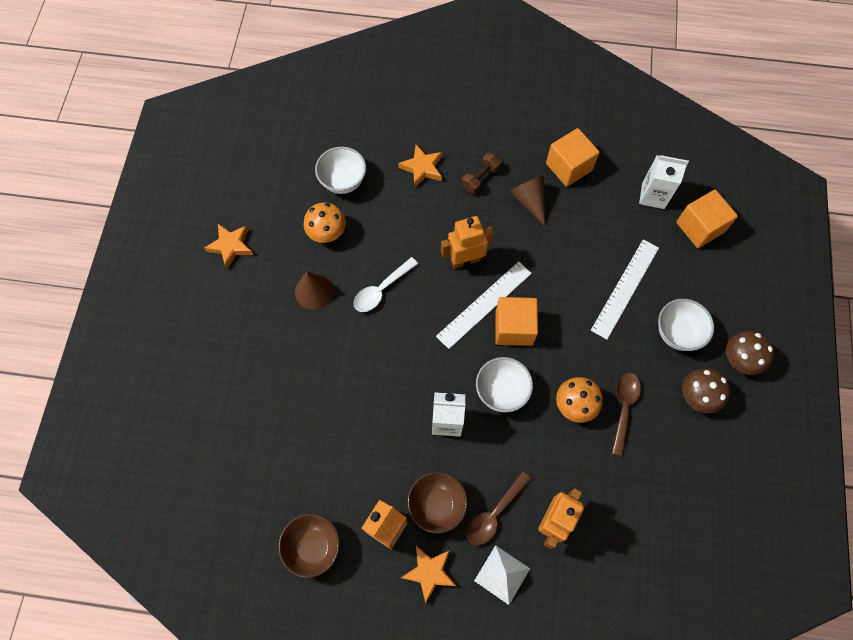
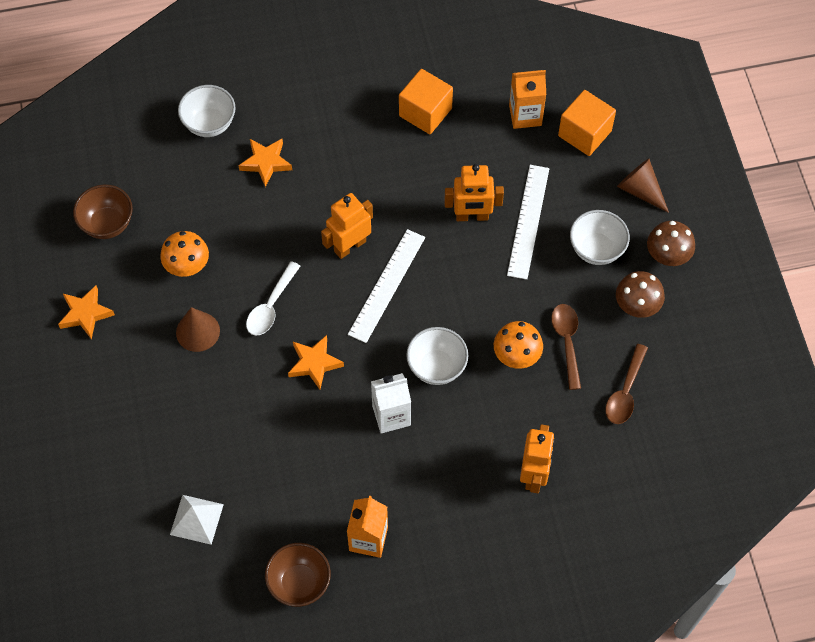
camera: 20 degrees left, 5 degrees down
(343, 181) = (183, 205): white bowl -> white bowl (209, 124)
(429, 572) = (427, 565): orange star -> orange star (314, 363)
(437, 505) = (411, 500): brown bowl -> brown bowl (107, 224)
(480, 178) = (334, 154): brown dumbbell -> none
(494, 513) = (472, 487): brown spoon -> brown spoon (625, 392)
(502, 574) = (500, 541): white pyramid -> white pyramid (196, 519)
(514, 328) = (426, 299): orange cube -> none
(529, 201) = (396, 162): brown cone -> brown cone (640, 190)
(578, 268) = (472, 216): none -> orange robot
(653, 195) = (525, 115): white carton -> orange carton

